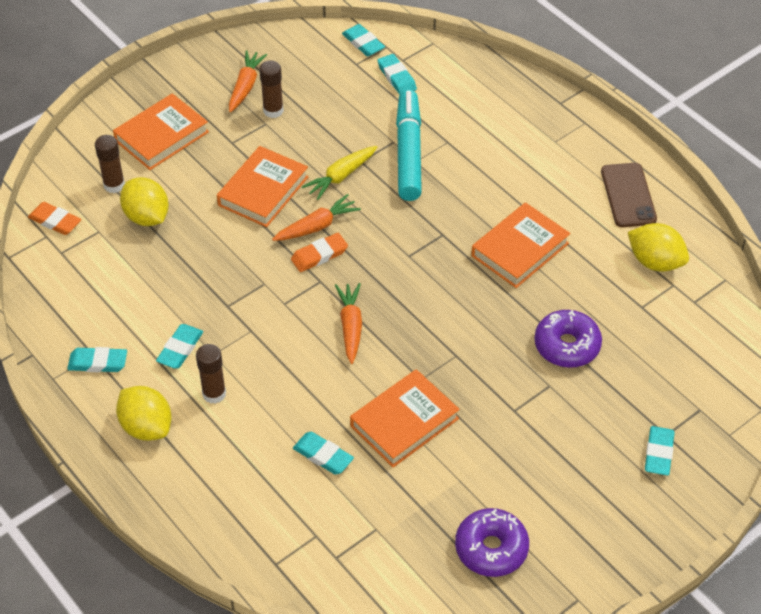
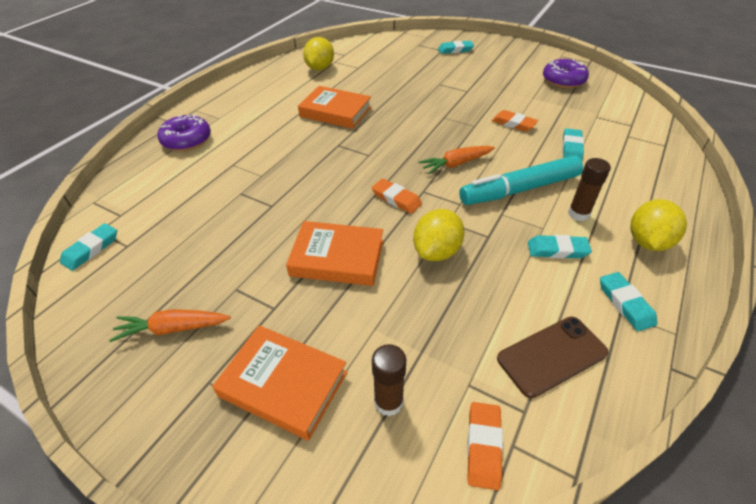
camera: 110 degrees left, 5 degrees down
(147, 217) = (421, 343): yellow lemon -> yellow lemon (437, 251)
(273, 111) = (213, 289): brown glue stick -> none
(316, 226) = (364, 209): orange carrot -> none
(341, 176) = (296, 212): yellow carrot -> none
(397, 77) = (148, 212): turquoise eraser -> none
(404, 422) = (513, 124): orange book -> orange eraser
(408, 153) = (252, 181): turquoise marker -> turquoise marker (520, 189)
(567, 346) = (405, 83): purple donut -> purple donut (187, 140)
(628, 195) = (265, 84): brown phone -> brown phone (552, 356)

